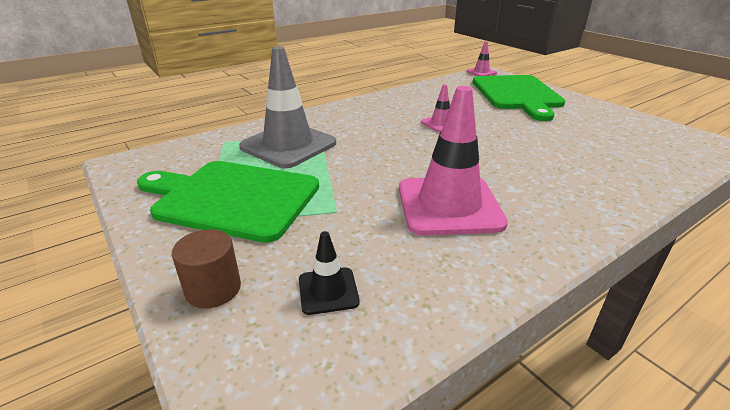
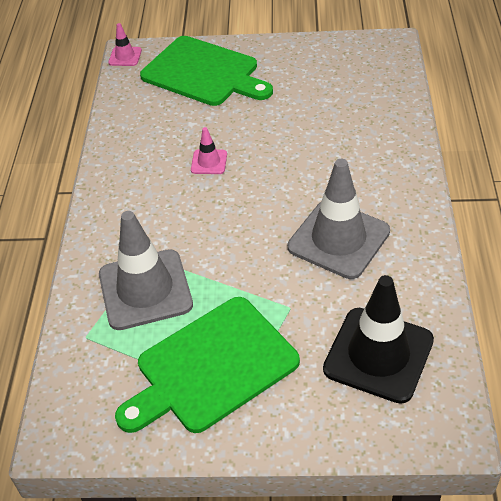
camera: 50 degrees left, 15 degrees up
(213, 289) = (329, 417): brown cylinder -> none
(328, 291) = (378, 355): black traffic cone -> black traffic cone, size x2.17
(449, 205) = (338, 239): pink traffic cone -> grey traffic cone

